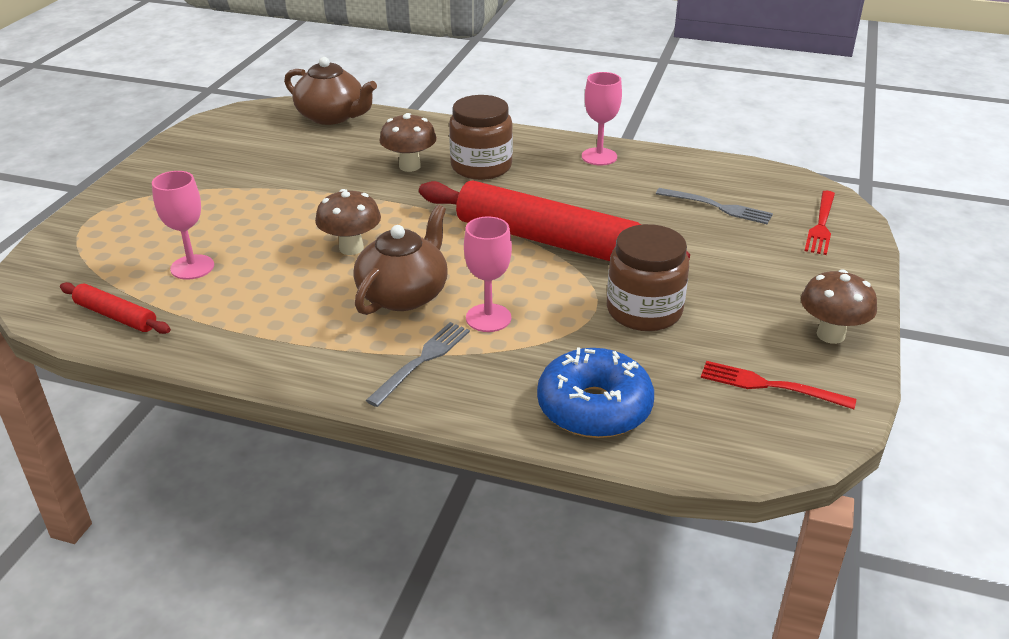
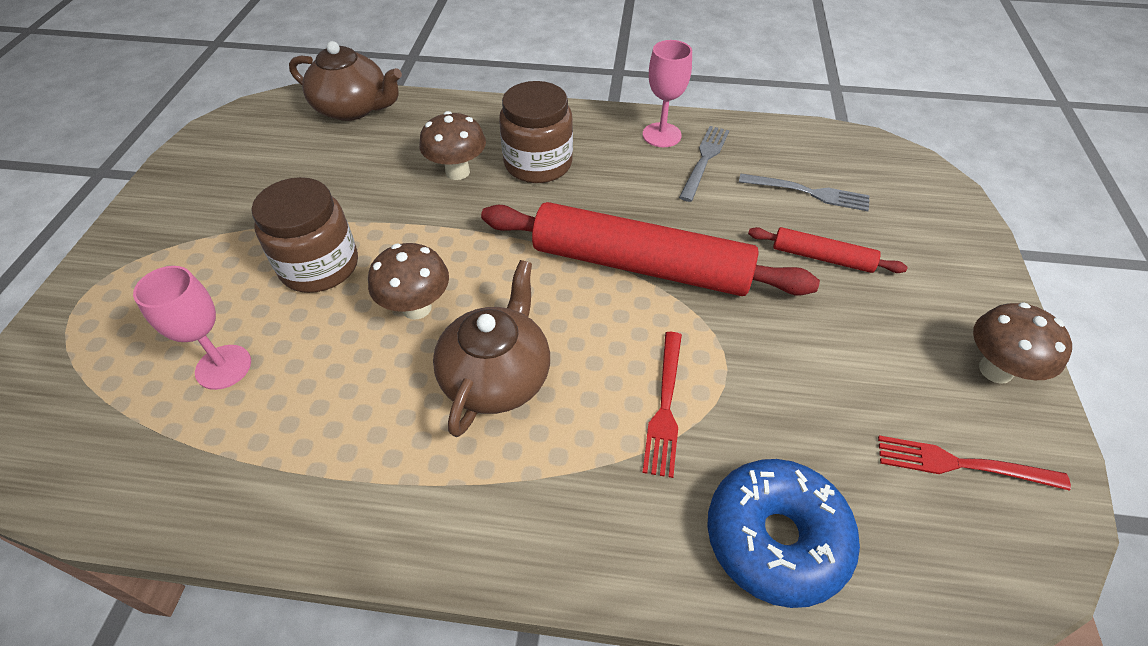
camera: 10 degrees left, 15 degrees up
(116, 316) = (133, 470): red rolling pin -> red rolling pin (822, 257)
(422, 360) = (546, 487): grey fork -> grey fork (704, 159)
(488, 318) = (607, 401): pink goblet -> none
(644, 311) = (782, 362): brown jar -> brown jar (319, 266)
(821, 225) = (923, 206): red fork -> red fork (665, 408)

